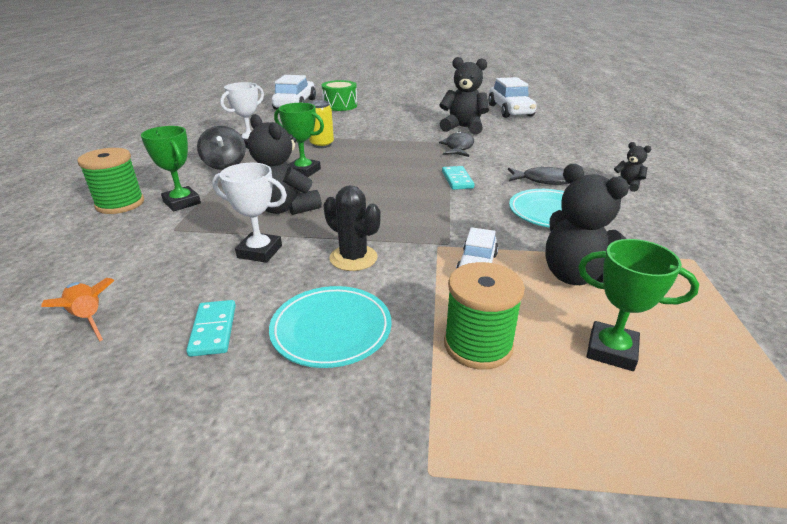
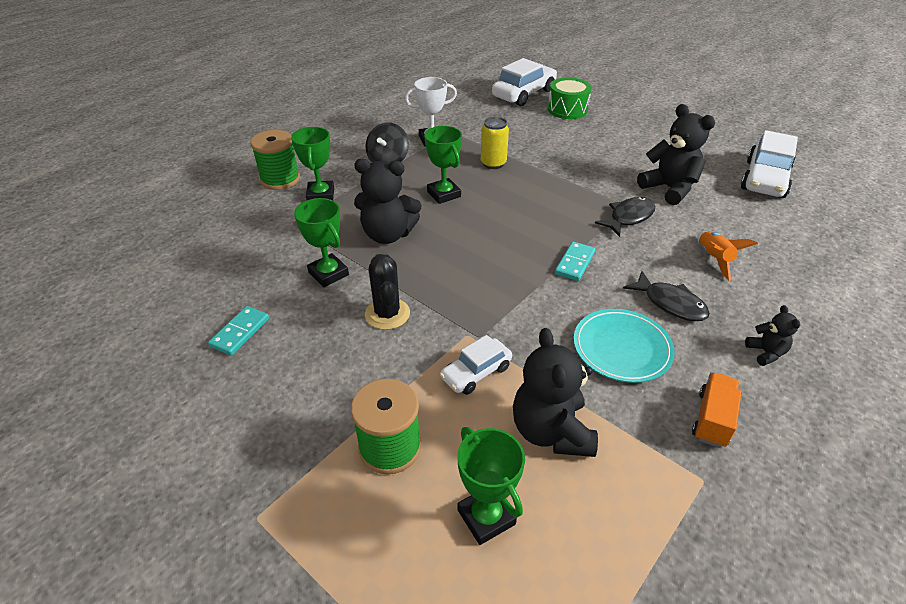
camera: 35 degrees right, 10 degrees up
(88, 318) = (184, 283): orange rocket -> orange rocket (713, 259)
(260, 251) = (328, 274): white trophy -> green trophy
(285, 208) = (388, 235): black teddy bear -> black teddy bear turned 75 degrees counterclockwise
(331, 330) = (307, 374): turquoise plate -> none
(650, 227) = (712, 419): none -> orange truck

